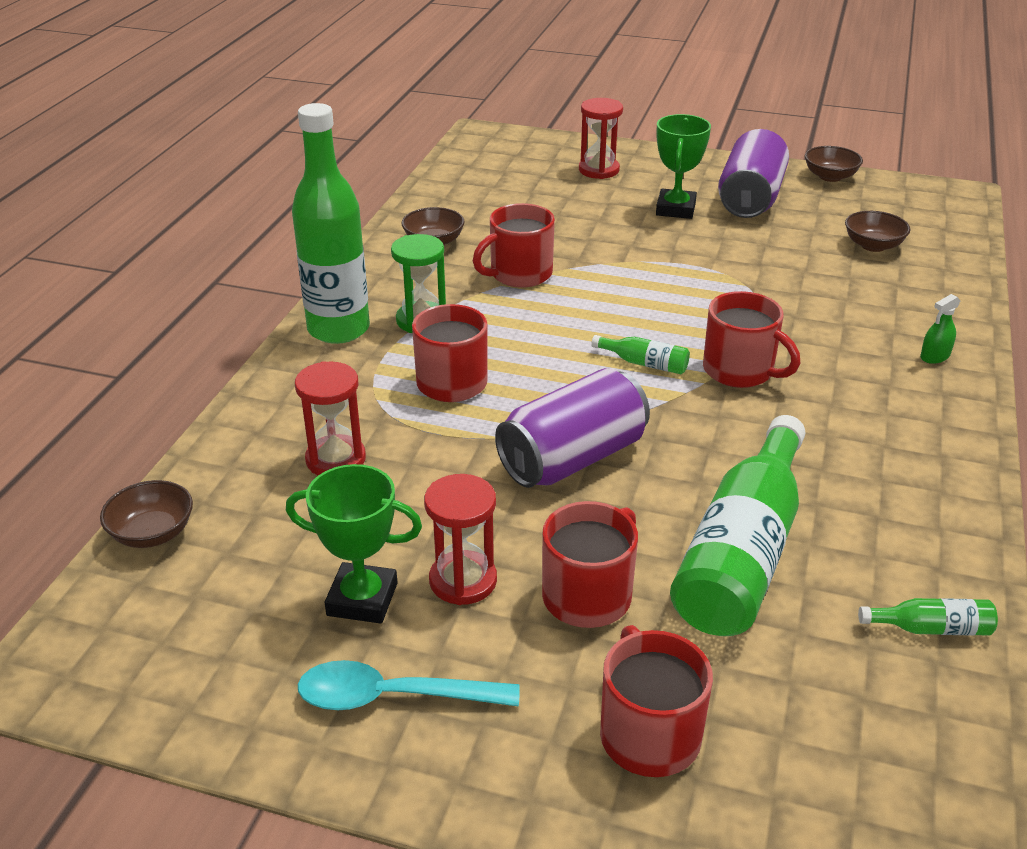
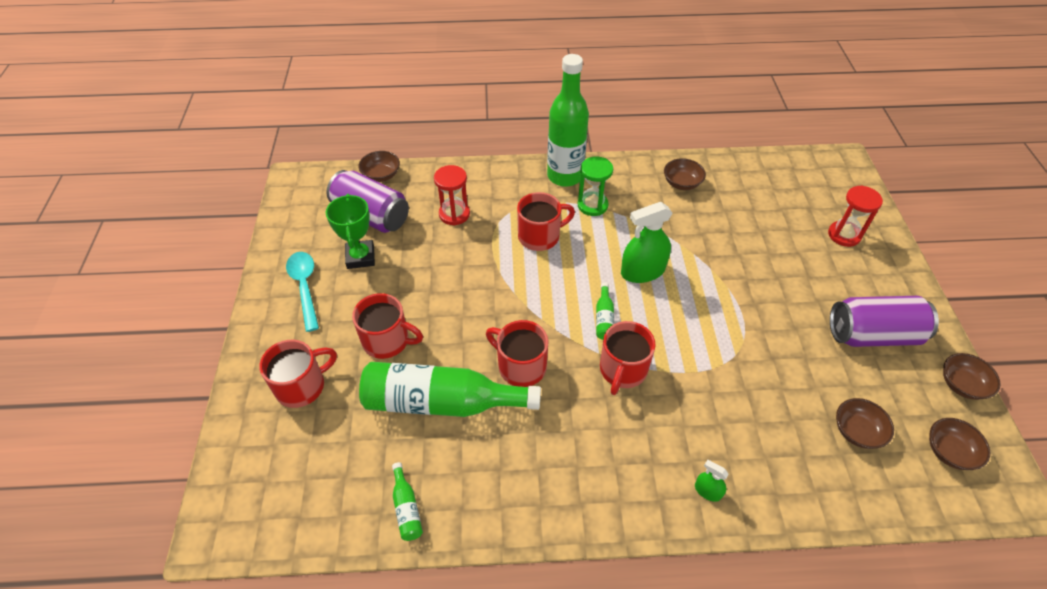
camera: 70 degrees right, 15 degrees up
(463, 581) = (383, 289): red hourglass -> none
(519, 274) = (670, 232): red mug -> red mug (521, 366)
(572, 458) = (494, 306): purple can -> purple can (371, 215)
(577, 312) = (642, 271): none -> green spray bottle
(675, 209) = (818, 292): green trophy -> none
(907, 207) = (949, 451): none -> brown bowl

